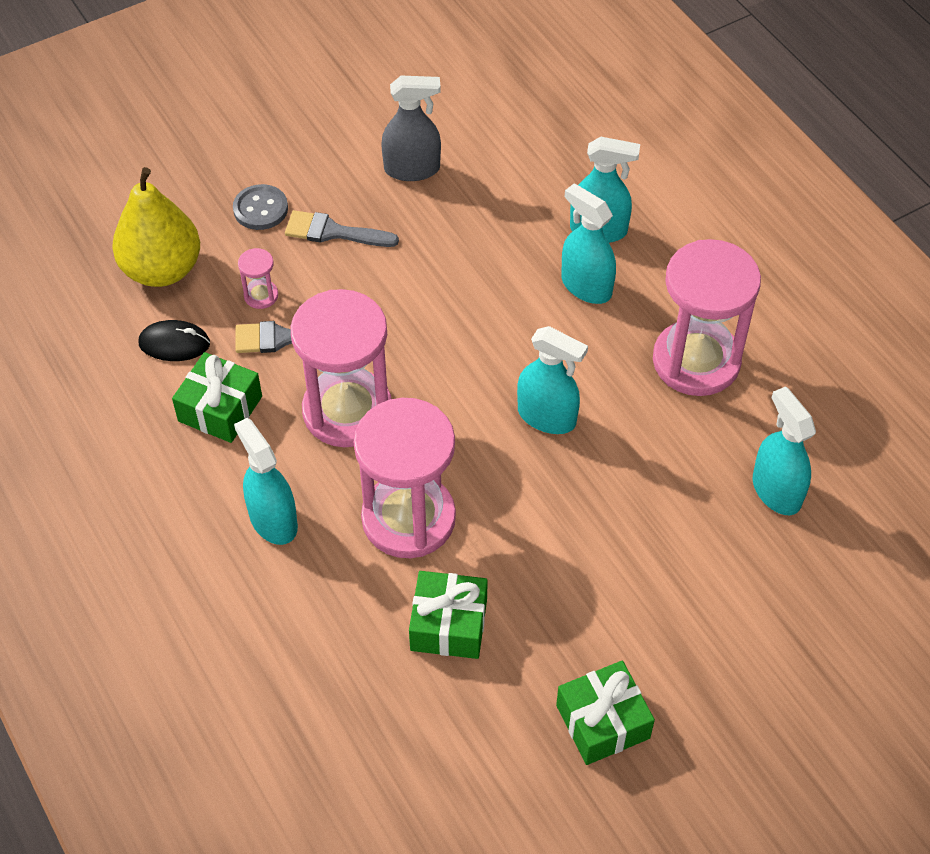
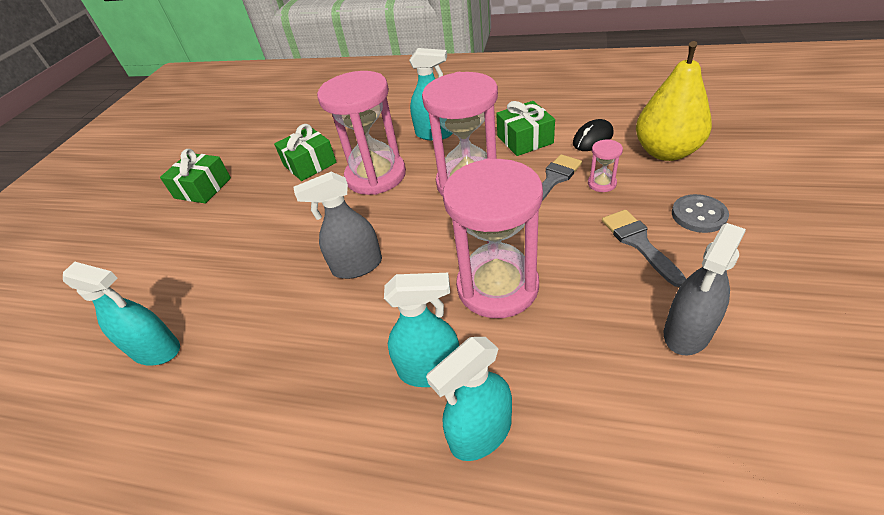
camera: 140 degrees right, 10 degrees down
(333, 232) = (638, 243): grey brush -> grey brush turned 75 degrees counterclockwise
(547, 417) = (357, 266): turquoise spray bottle -> grey spray bottle
(696, 361) = (283, 390): pink hourglass -> pink hourglass (497, 286)

